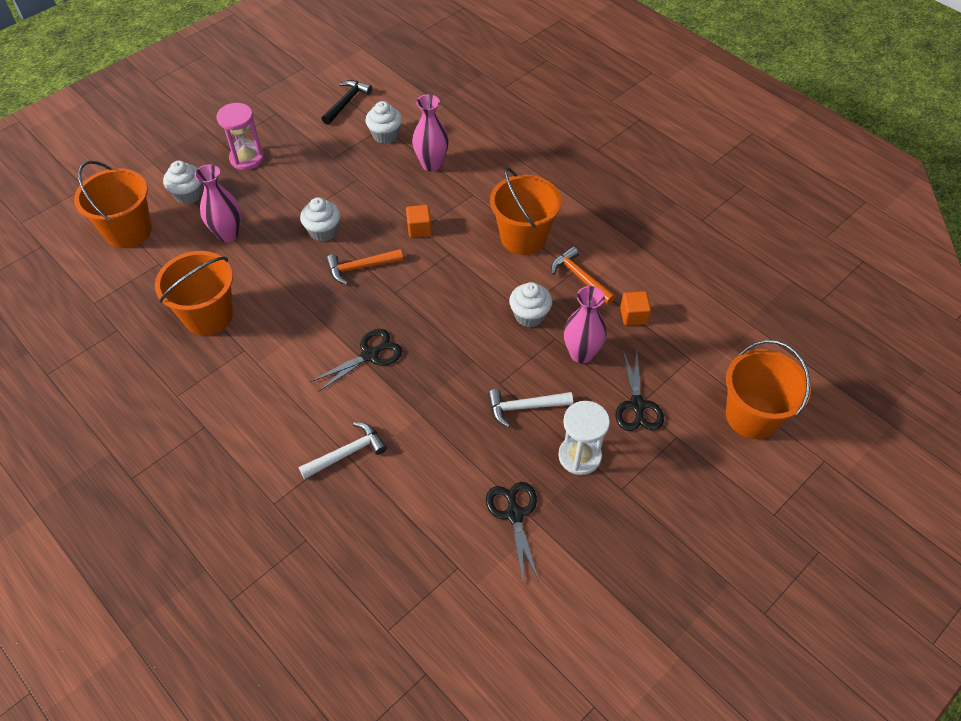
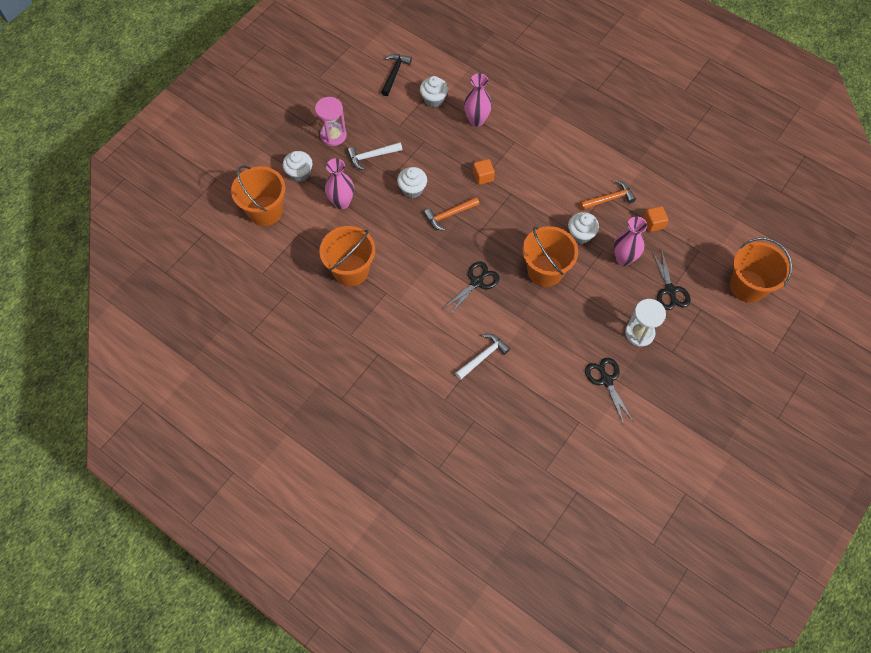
camera: 10 degrees left, 10 degrees up
(523, 237) = (561, 172): orange bucket -> orange bucket (545, 270)
(524, 407) = (594, 304): white hammer -> white hammer (372, 156)
(580, 277) = (609, 199): orange hammer -> orange hammer turned 120 degrees clockwise

